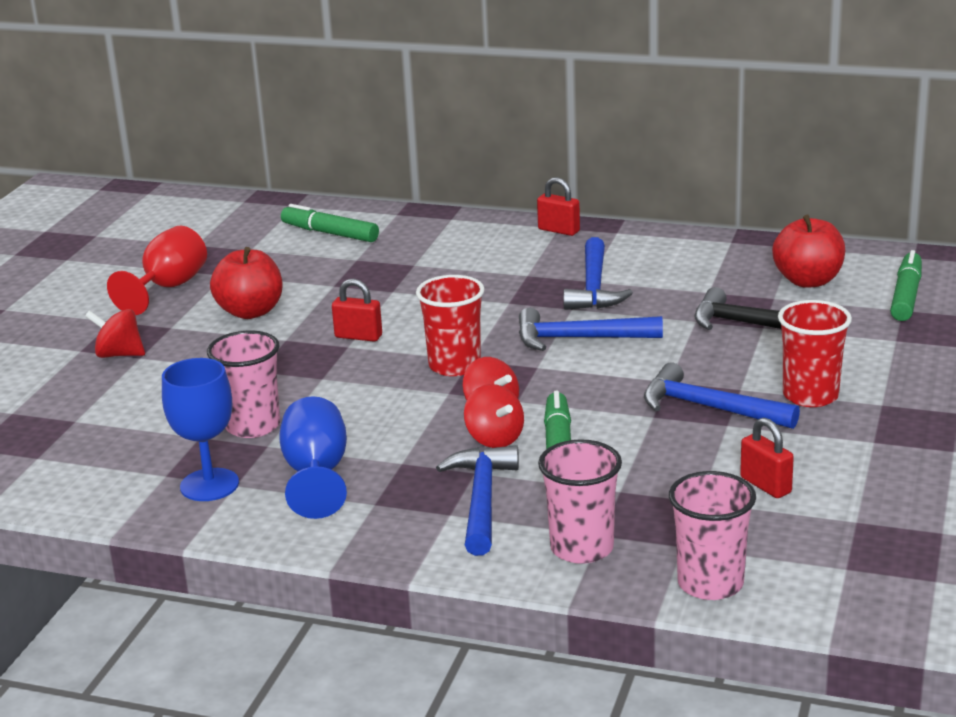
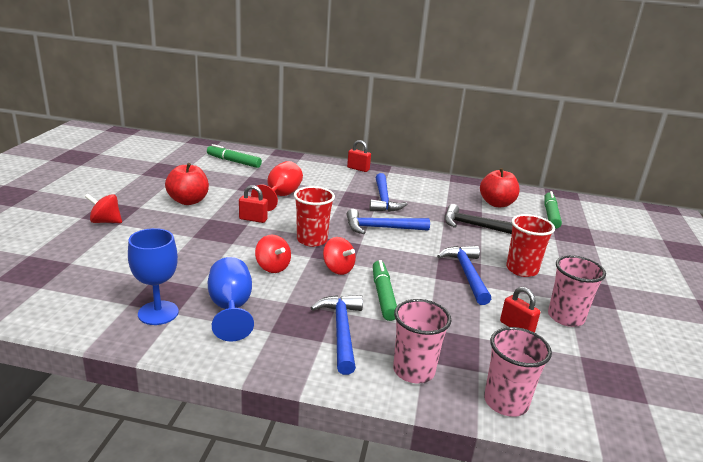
camera: 10 degrees left, 0 degrees up
(168, 287) = (140, 184): red goblet -> red goblet (280, 196)
(253, 426) = (188, 272): pink cup -> pink cup (565, 317)
(494, 439) = (343, 288): red spinning top -> red spinning top (272, 267)
(709, 408) = (467, 274): blue hammer -> blue hammer turned 60 degrees clockwise

